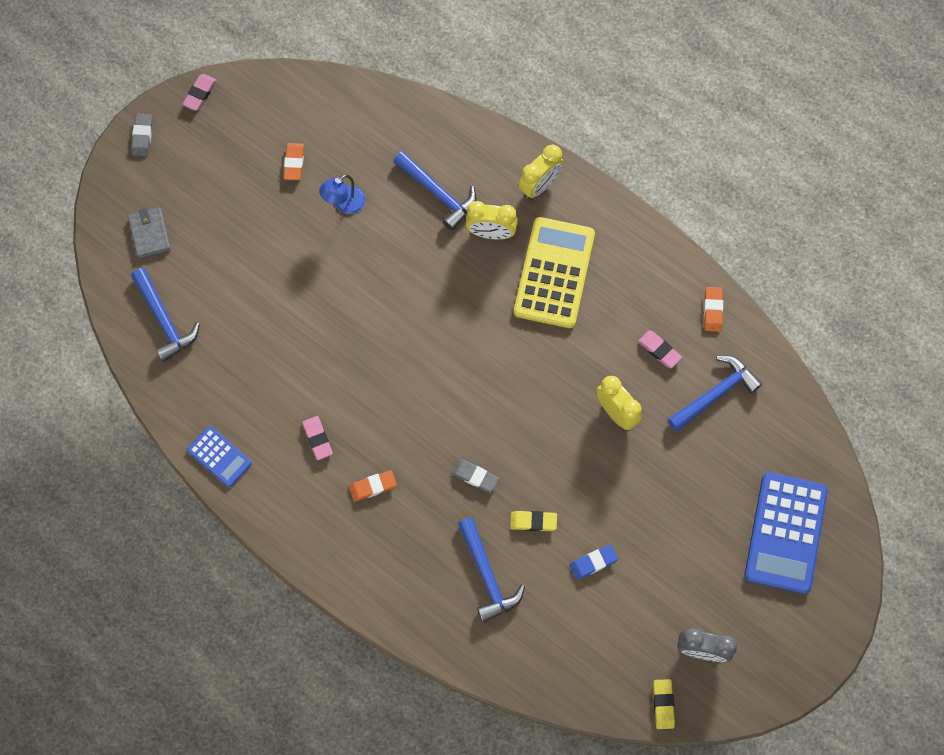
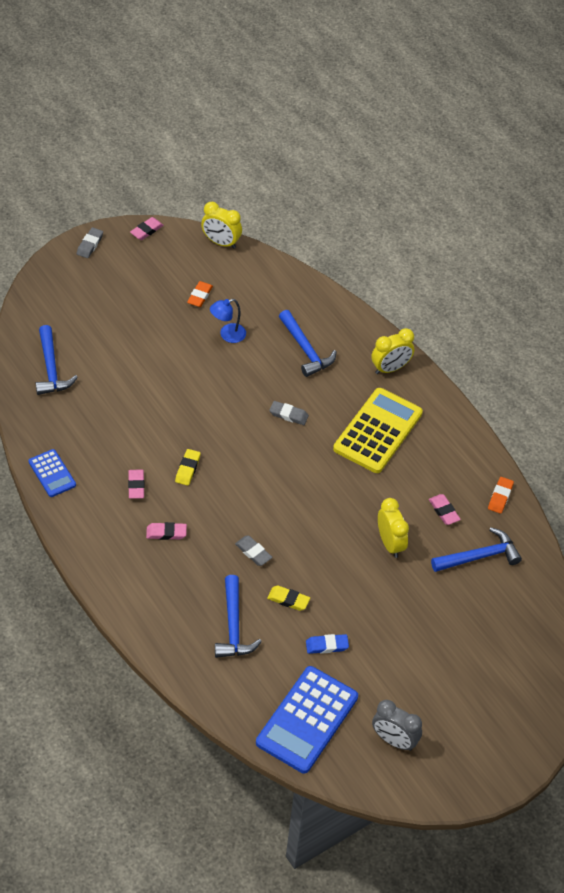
camera: 15 degrees right, 20 degrees down
(149, 233) = (66, 309): grey wallet -> none
(373, 486) = (166, 533): orange eraser -> pink eraser
(450, 286) = (288, 415): none -> grey eraser
(491, 233) = (337, 388): yellow clock -> yellow clock (221, 242)
(663, 704) = (344, 771): yellow eraser -> yellow eraser (187, 469)
(785, 533) = (501, 677): blue calculator -> blue calculator (307, 720)

